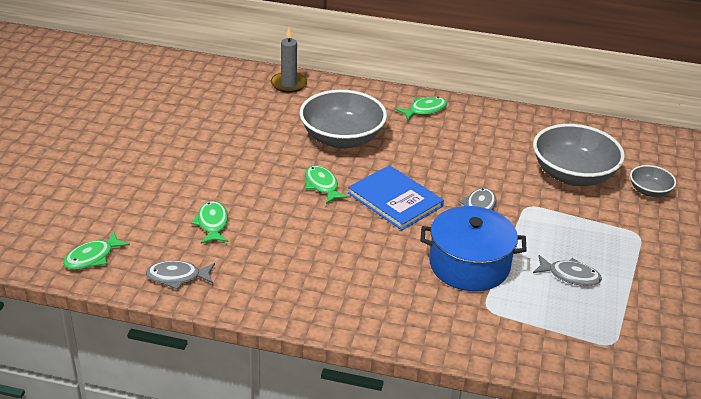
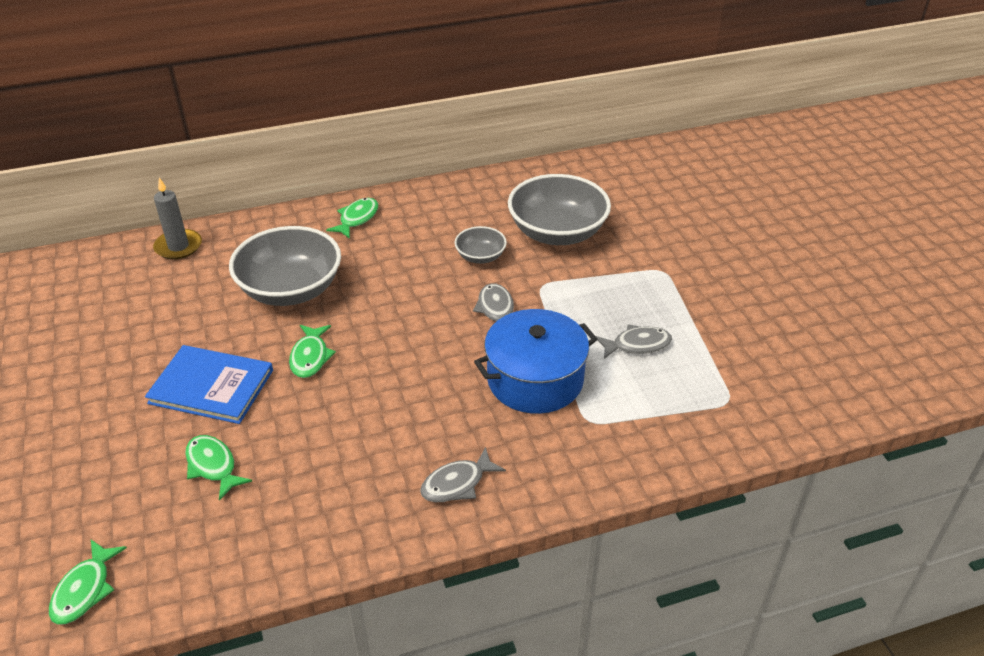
camera: 30 degrees left, 5 degrees up
(177, 277) = (219, 559): grey fish -> grey fish (457, 483)
(322, 185) = (310, 357): green fish -> green fish turned 120 degrees counterclockwise
(395, 200) = (403, 338): blue book -> blue book (211, 386)
(649, 191) = (637, 220): grey bowl -> grey bowl (480, 256)

